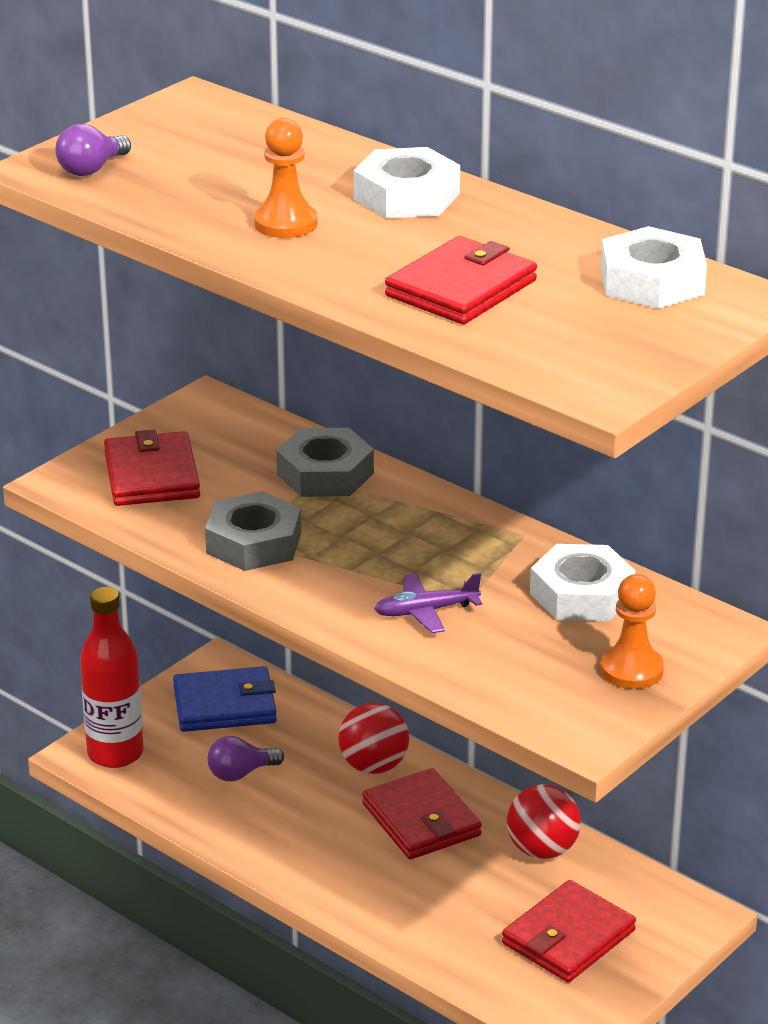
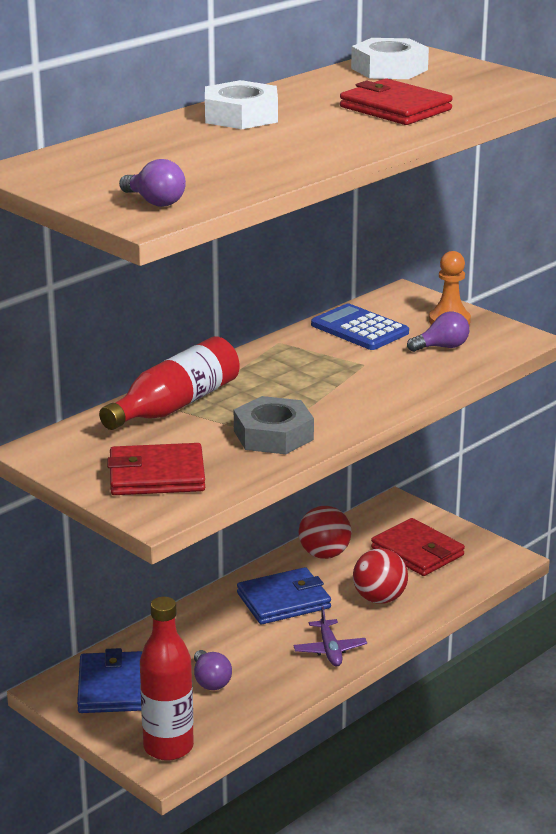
camera: 85 degrees left, 5 degrees down
(285, 223) = (280, 147): orange pawn -> none
(325, 474) = (175, 405): grey nut -> red bottle
(373, 766) = (214, 618): red ball -> red ball (379, 599)
(421, 820) = (283, 601): red wallet -> blue wallet
(425, 611) = (376, 378): purple plane -> purple plane (330, 650)
(536, 664) = (442, 347): none -> purple light bulb
(581, 594) = (359, 329): white nut -> blue calculator

